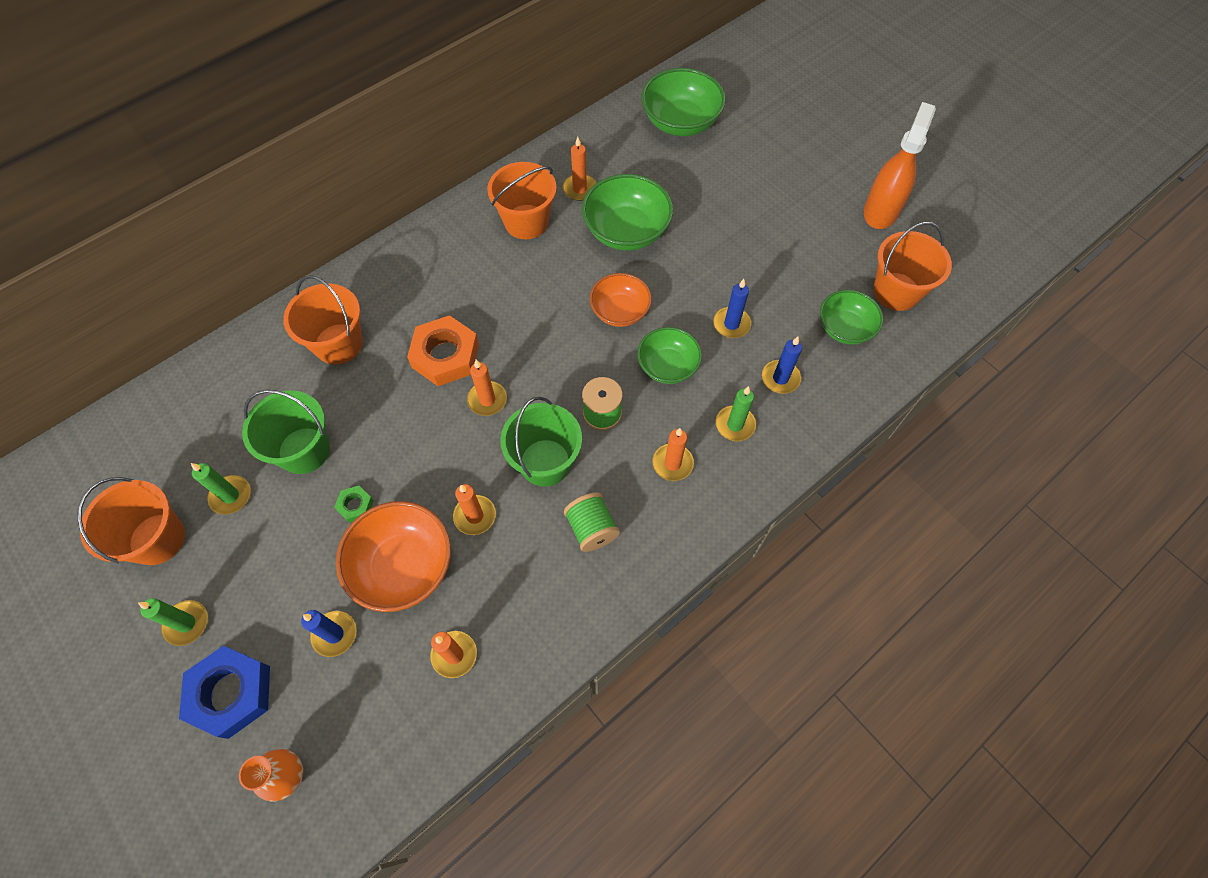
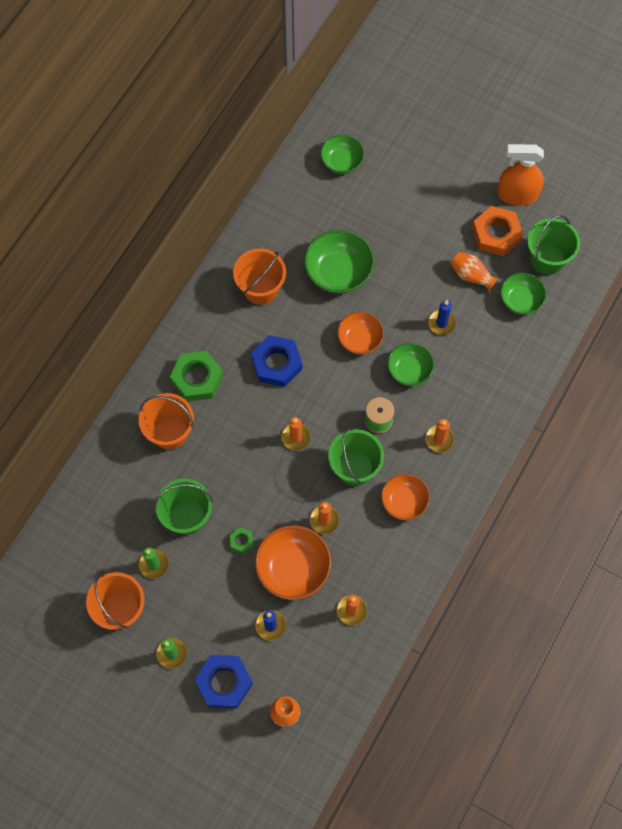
camera: 20 degrees left, 5 degrees up
(402, 294) = (197, 378): none -> green nut
(445, 355) = (251, 415): orange nut -> orange nut (496, 234)
(505, 307) = (277, 364): none -> blue nut
(579, 189) = (288, 247): orange candle -> none
(591, 529) = (404, 502): green spool -> orange bowl
(680, 122) = (341, 162): green bowl -> green bowl, size x0.65
(735, 425) = (470, 398): green candle -> none
(780, 378) = (489, 353): blue candle -> none
(790, 282) = (471, 276): none -> orange vase
(881, 211) = (517, 194): orange spray bottle -> orange spray bottle turned 90 degrees counterclockwise
(896, 291) = (547, 259): orange bucket -> green bucket

